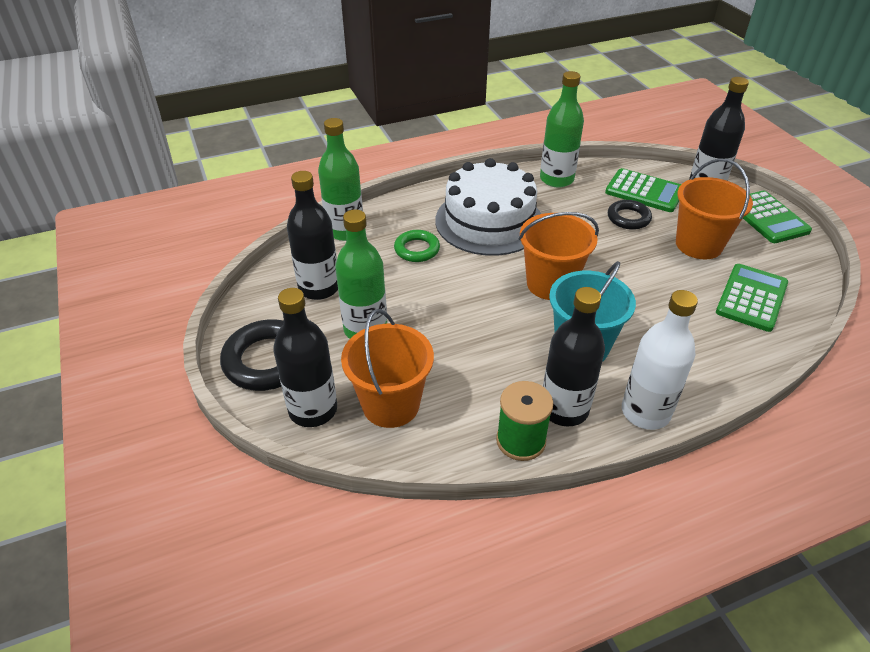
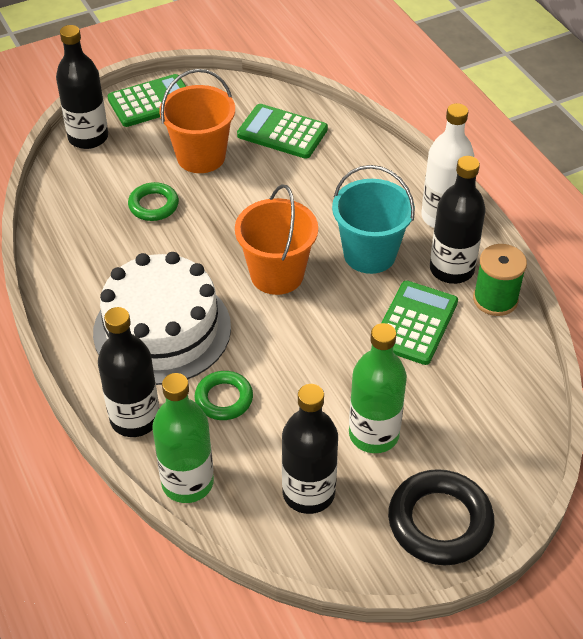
camera: 95 degrees left, 5 degrees up
(313, 410) = (499, 464): black bottle -> black bottle (135, 418)
(391, 404) = (477, 399): orange bucket -> none
(556, 179) = (69, 264): green bottle -> none
(628, 218) = (153, 205): black ring -> green ring
(644, 191) = (99, 188): green calculator -> green calculator (415, 323)

